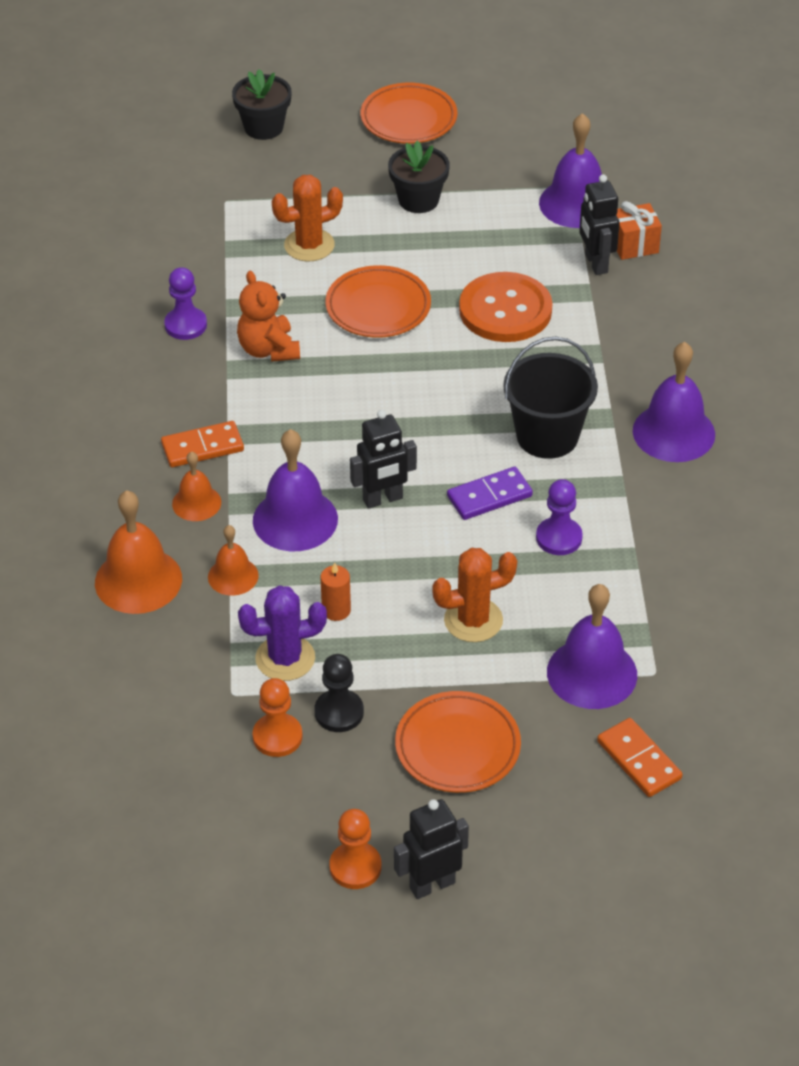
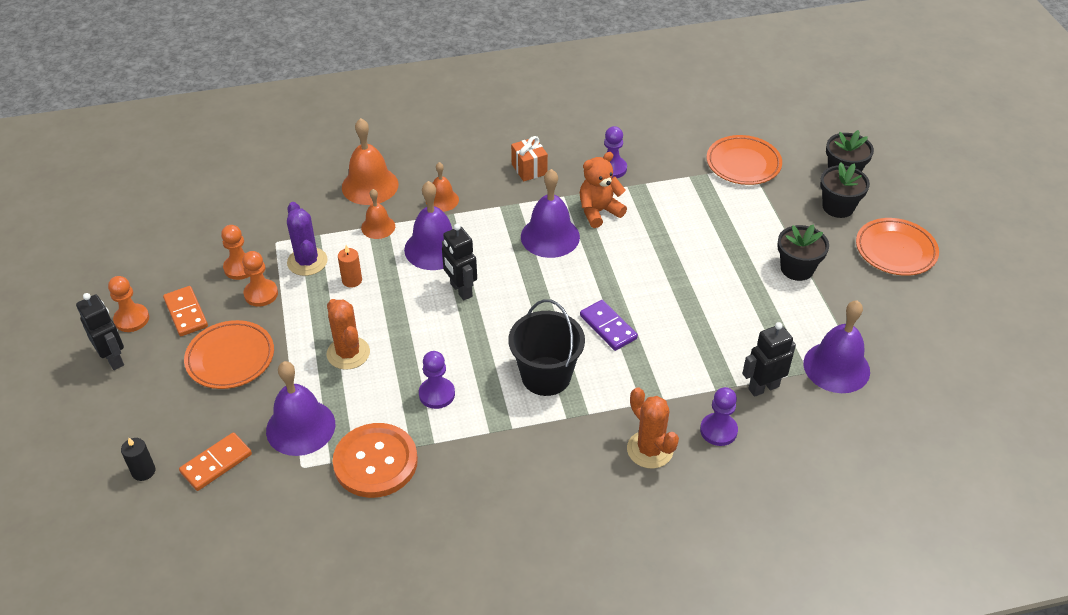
camera: 80 degrees right, 0 degrees up
(202, 447) = (494, 195): orange domino -> orange domino (186, 313)
(309, 245) = (718, 216): orange cactus -> orange cactus (650, 450)
(322, 145) = (838, 207): none -> black flower pot
(339, 712) = (261, 294): black pawn -> orange pawn
(378, 307) = (663, 262): orange plate -> orange plate (743, 164)
(489, 496) = (474, 348): purple domino -> purple domino (608, 327)
(505, 310) = (684, 335): orange button -> orange button (375, 462)
(634, 245) = (798, 412): orange gift -> orange gift (529, 169)
(642, 838) = (143, 471): none -> black candle
(651, 309) = (718, 430): none -> purple pawn
(673, 432) = (569, 458): purple bell -> purple bell (550, 236)

